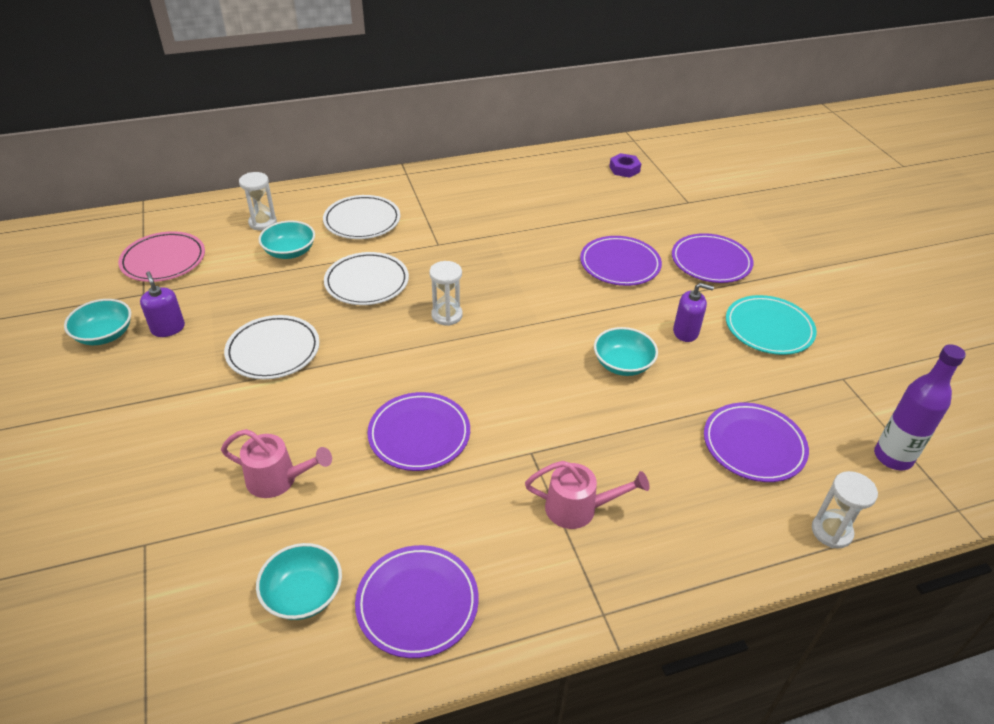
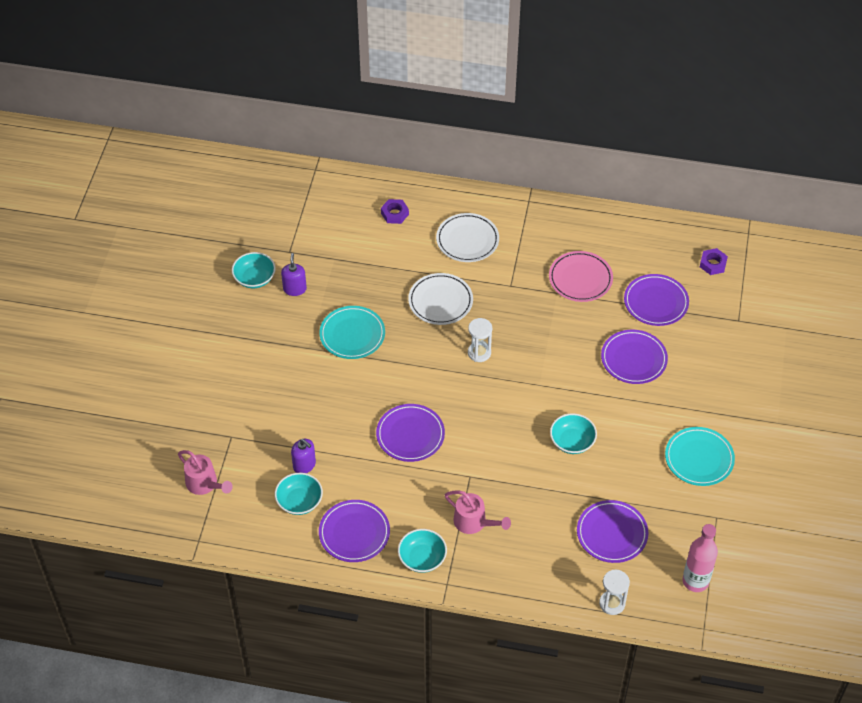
camera: 30 degrees right, 10 degrees up
(163, 260) = (313, 225): pink plate -> pink plate (580, 279)
(262, 223) = (395, 214): white hourglass -> purple nut
(273, 351) = (352, 335): white plate -> turquoise plate
(279, 480) = (316, 429): pink watering can -> pink watering can (205, 484)
(290, 252) = (401, 251): turquoise bowl -> turquoise bowl (422, 558)
(686, 332) = (636, 436): purple soap dispenser -> purple soap dispenser (304, 465)
(711, 262) = (706, 385): purple plate -> purple plate (656, 302)
(893, 457) = (695, 581): purple bottle -> pink bottle

